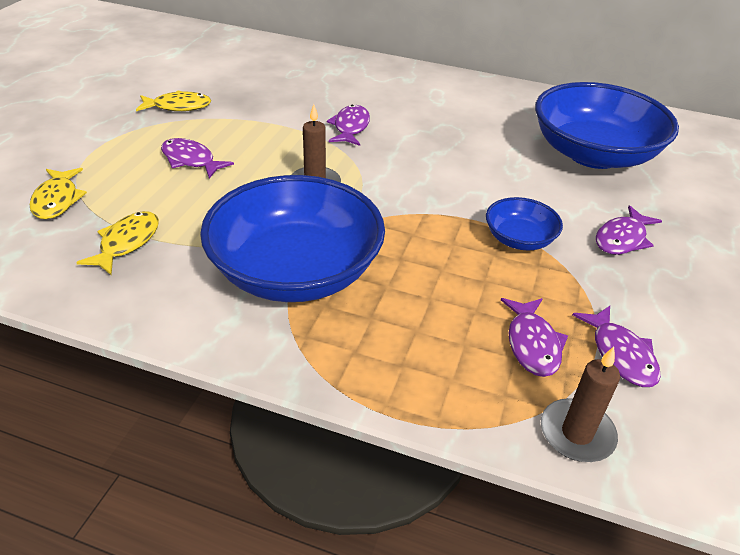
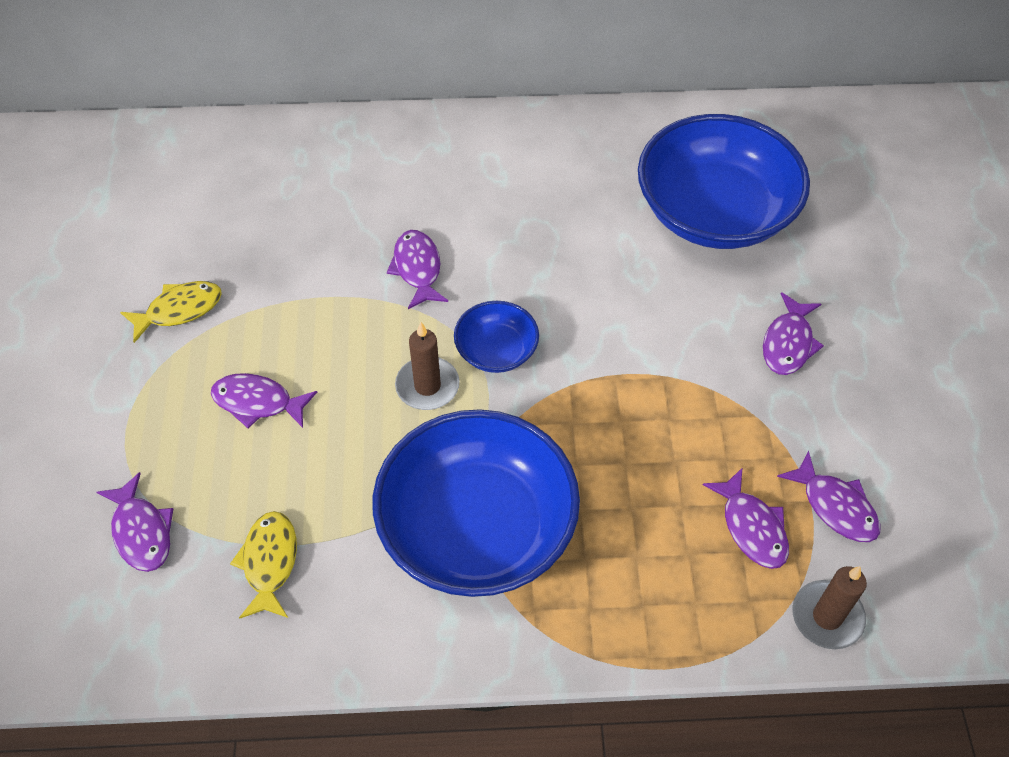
camera: 20 degrees left, 15 degrees up
(57, 200) = (141, 531): yellow fish -> purple fish
(519, 239) = (685, 385): blue bowl -> blue bowl (496, 350)

